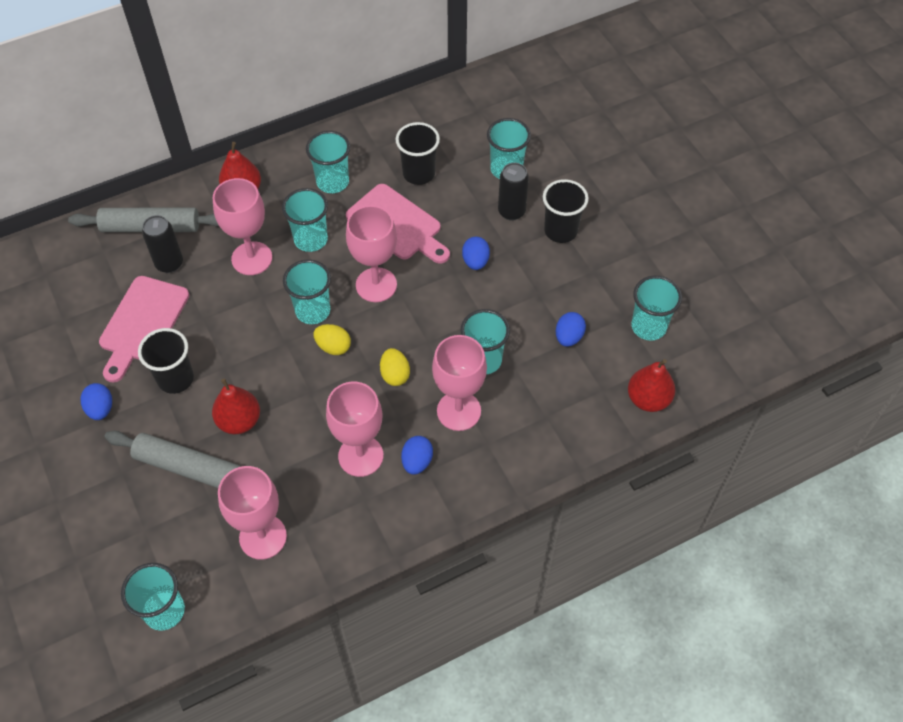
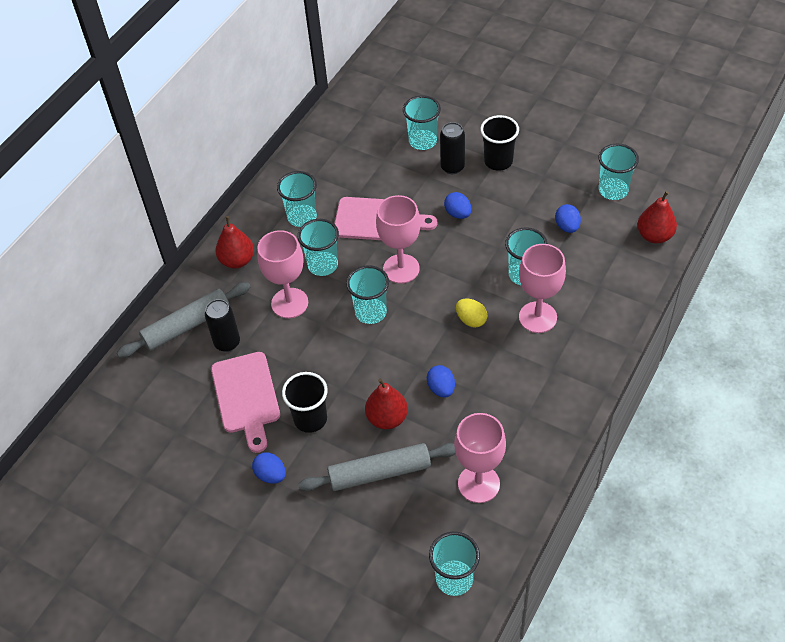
camera: 30 degrees left, 5 degrees down
(333, 347) = (409, 327): yellow egg -> none
(360, 456) = (497, 387): pink goblet -> none
(417, 461) = (540, 367): blue egg -> blue egg (441, 388)
(419, 173) = (361, 177): black cup -> none

